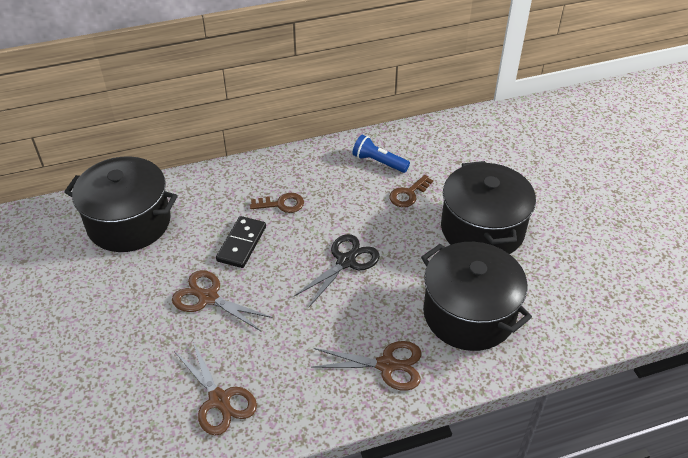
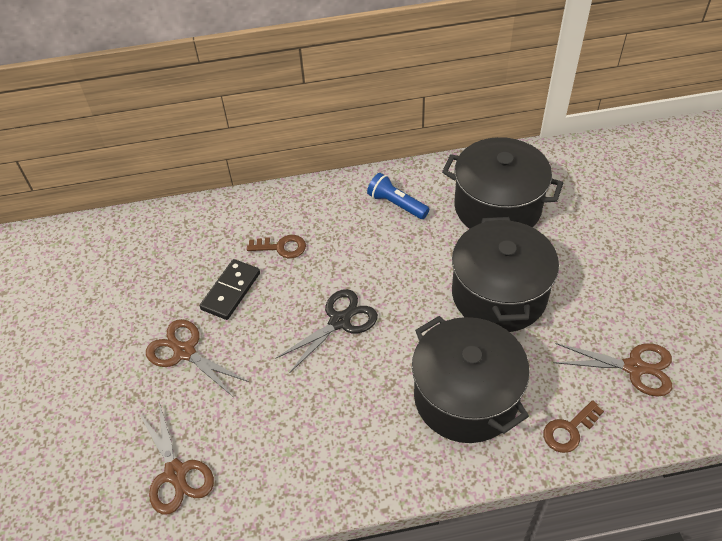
camera: 10 degrees right, 5 degrees up
(129, 222) = (117, 257): black pot -> black pot (497, 207)
(387, 365) = (363, 450): brown scissors -> brown scissors (634, 367)
(408, 194) = (423, 245): brown key -> brown key (569, 430)

